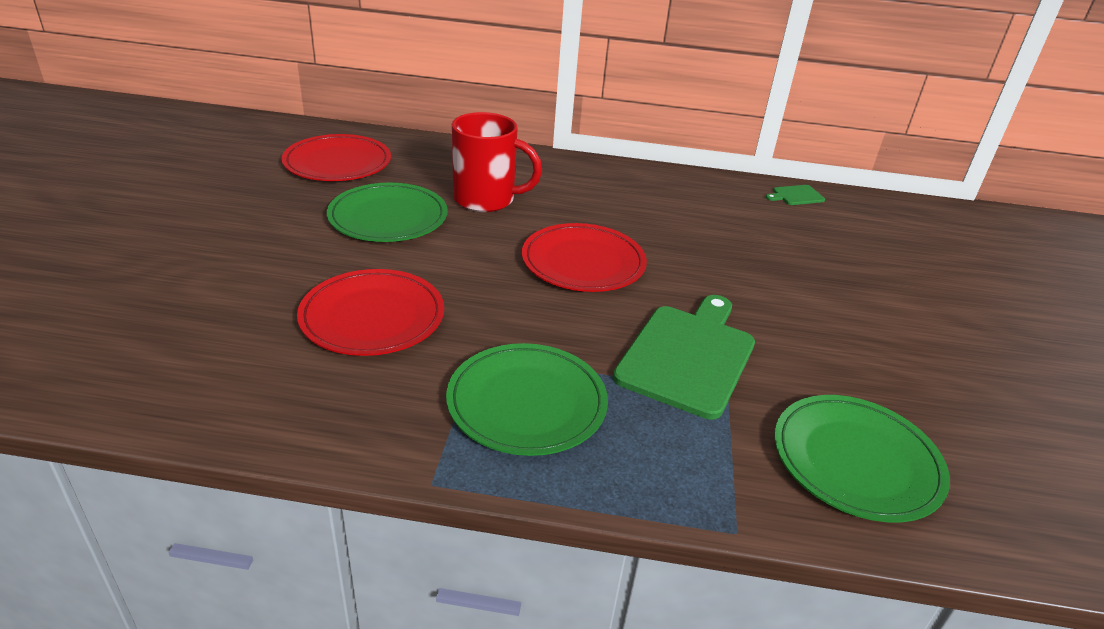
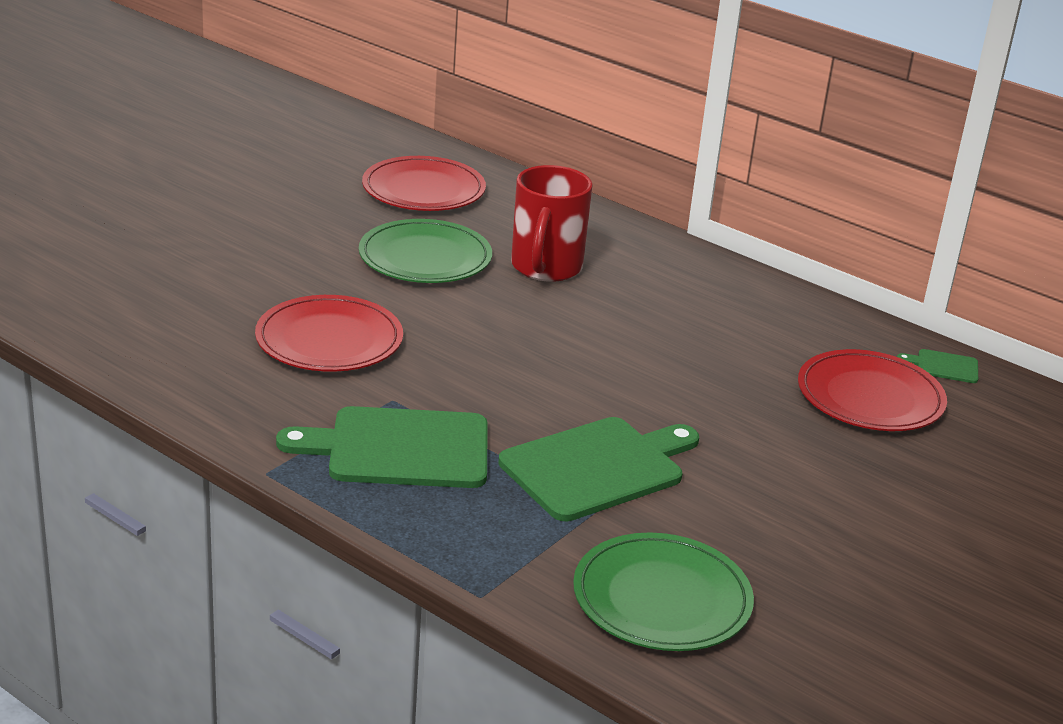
camera: 30 degrees right, 5 degrees down
(486, 199) = (546, 268): red mug -> red mug turned 60 degrees clockwise
(526, 403) = (400, 448): green plate -> green cutting board
(583, 262) = (585, 356): red plate -> red plate (870, 397)

